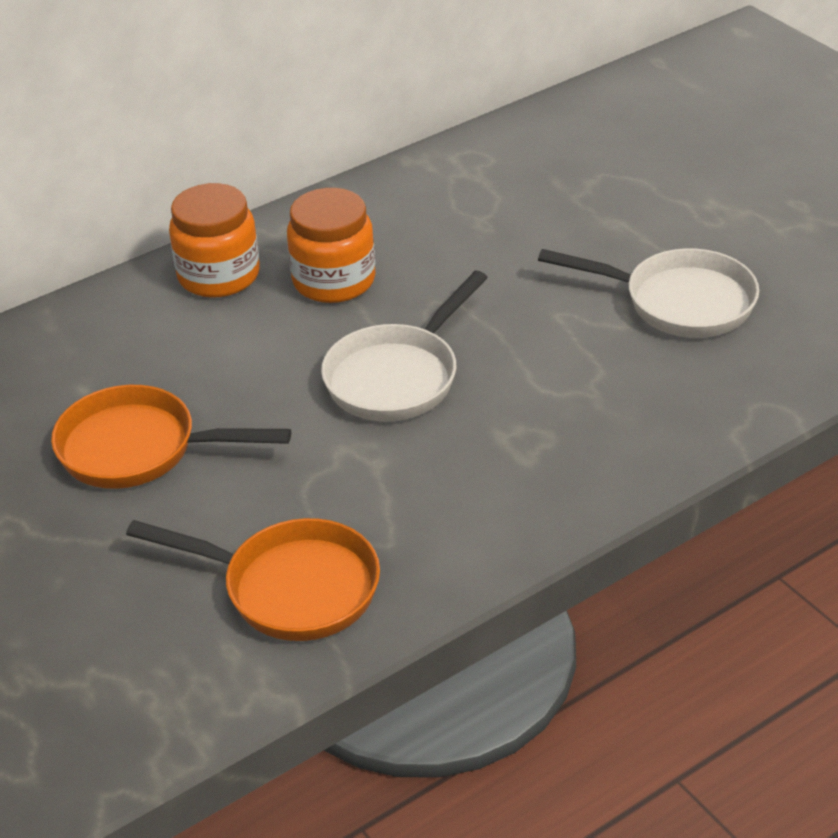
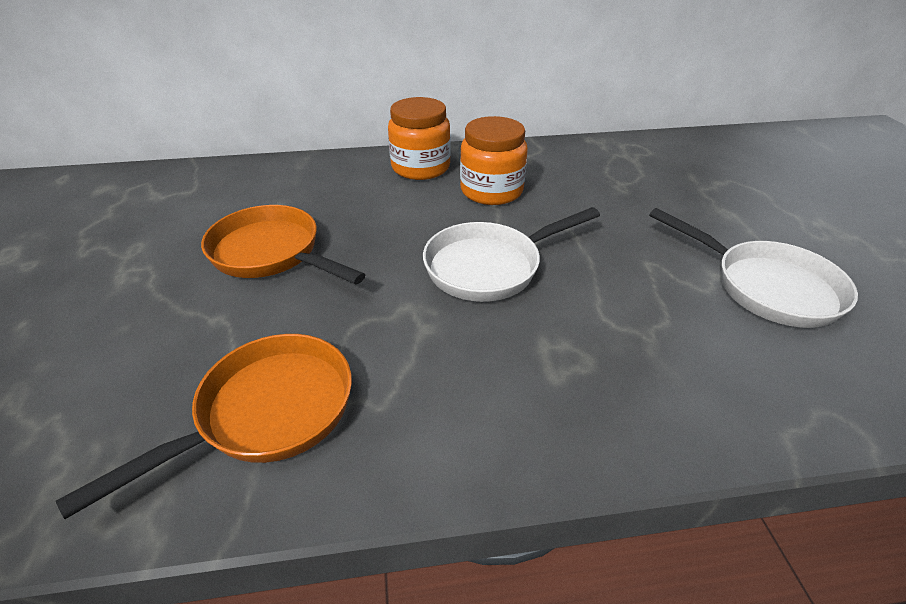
camera: 25 degrees right, 0 degrees up
(291, 588) = (266, 413): orange pan -> orange pan turned 90 degrees counterclockwise

